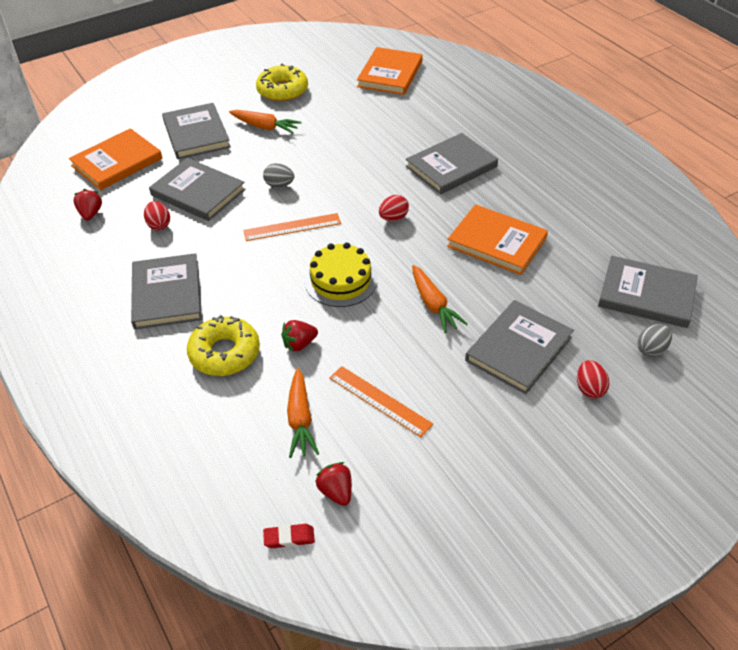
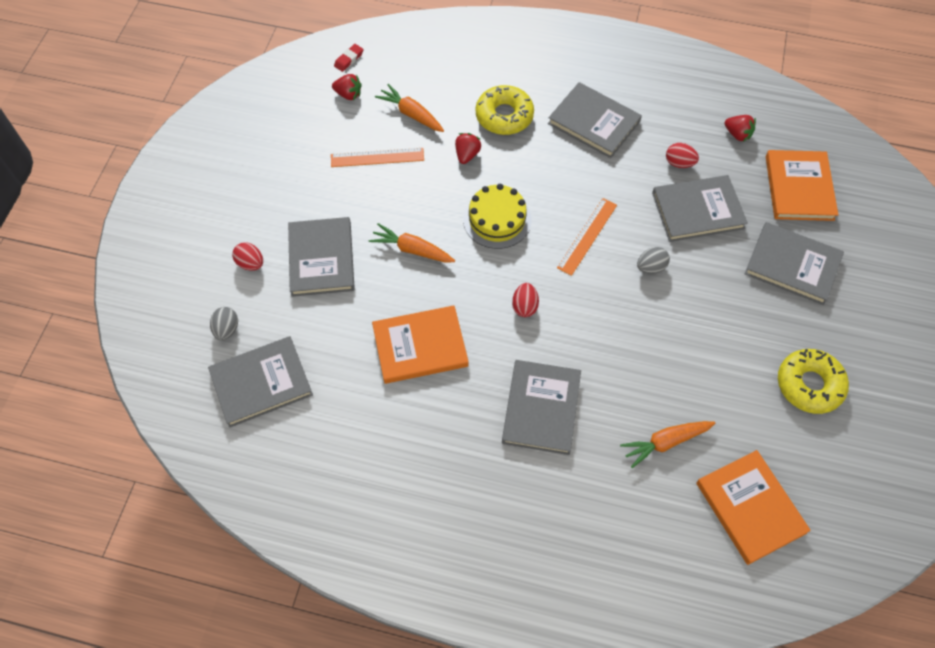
camera: 135 degrees right, 15 degrees up
(265, 127) = (753, 322): orange carrot -> orange carrot (665, 442)

